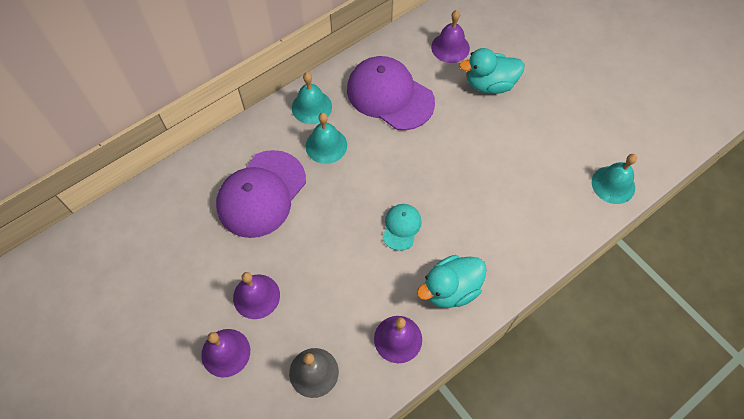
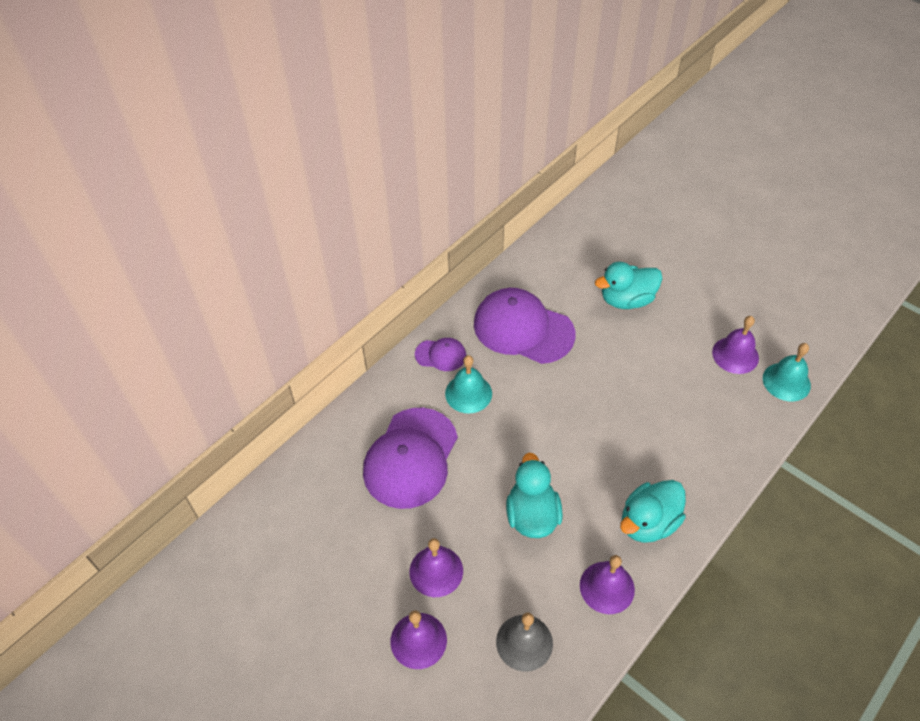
camera: 10 degrees left, 10 degrees down
(311, 107) = (441, 355): turquoise bell -> purple cap
(351, 263) = (532, 515): none -> turquoise duck
(401, 227) = (576, 466): turquoise cap -> none
(450, 47) = (573, 268): purple bell -> purple bell (735, 355)

